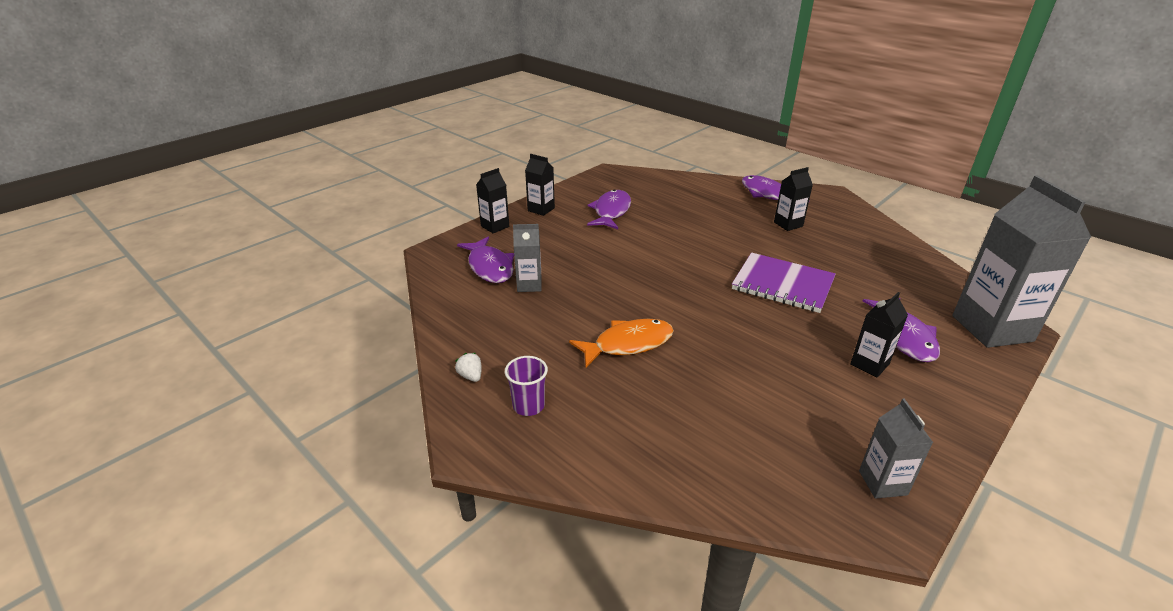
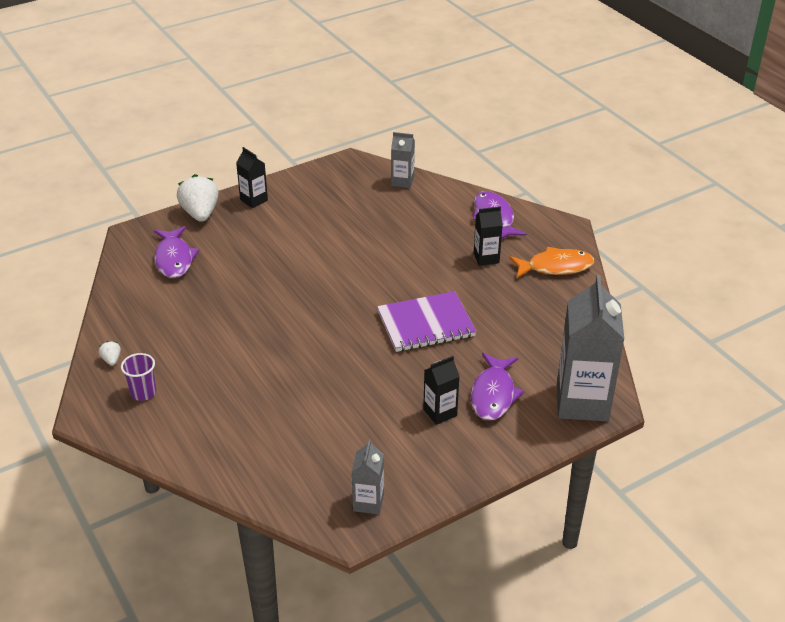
camera: 15 degrees right, 5 degrees up
(495, 226) = (200, 213): black carton -> white strawberry
(529, 285) = (199, 284): grey carton -> grey carton (402, 181)
(611, 211) = (320, 213): purple fish -> none
(628, 344) = (250, 356): orange fish -> orange fish (555, 267)
(782, 285) = (426, 324): purple notebook -> purple notebook turned 60 degrees counterclockwise

